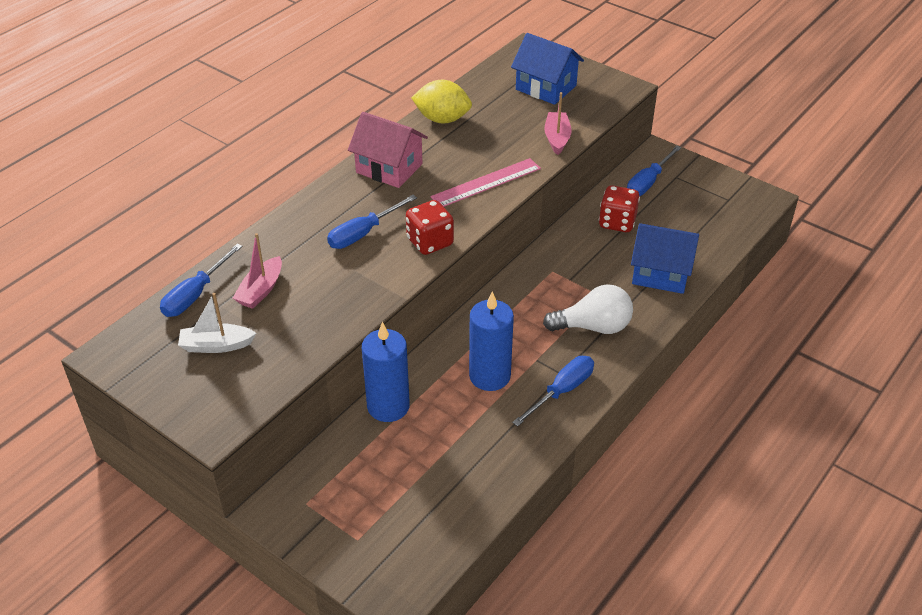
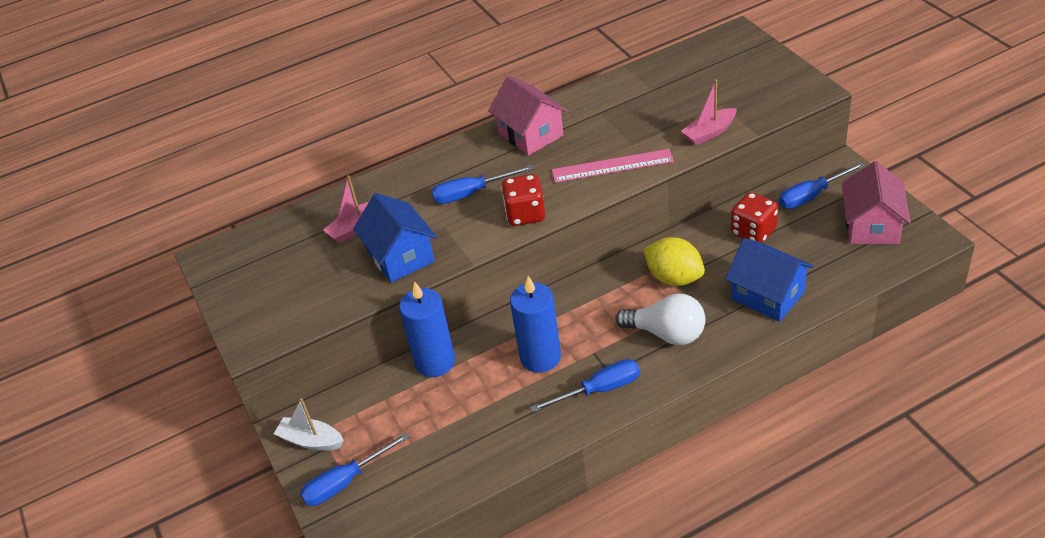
camera: 30 degrees right, 0 degrees up
(195, 294) = (302, 220): blue screwdriver -> blue screwdriver (345, 482)
(216, 345) = (293, 269): white boat -> white boat (311, 440)
(442, 119) = (608, 94): yellow lemon -> yellow lemon (674, 278)
(546, 87) = (730, 78): blue house -> blue house (400, 256)
(557, 138) = (709, 133): pink boat -> pink boat turned 150 degrees counterclockwise
(711, 197) = (871, 226): none -> pink house

